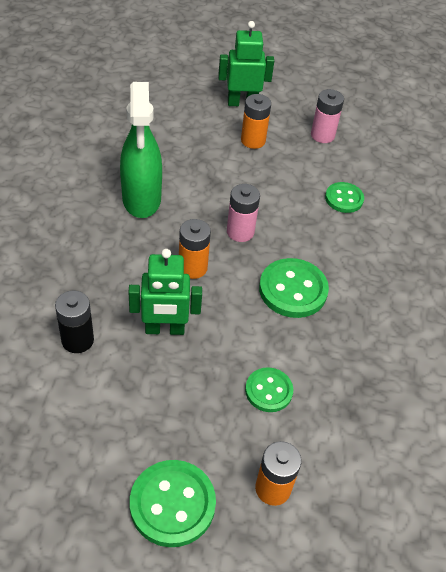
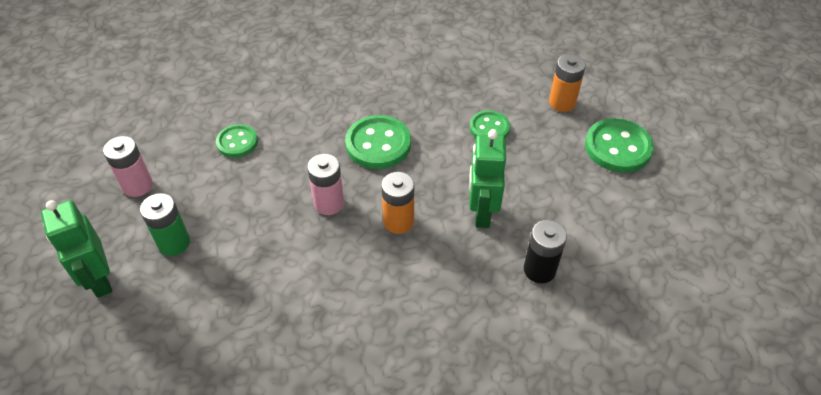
camera: 110 degrees left, 0 degrees up
(141, 199) = (329, 306): green spray bottle -> none
(164, 329) = (481, 212): green robot -> green robot turned 150 degrees counterclockwise
(253, 140) = (174, 243): orange battery -> green battery

